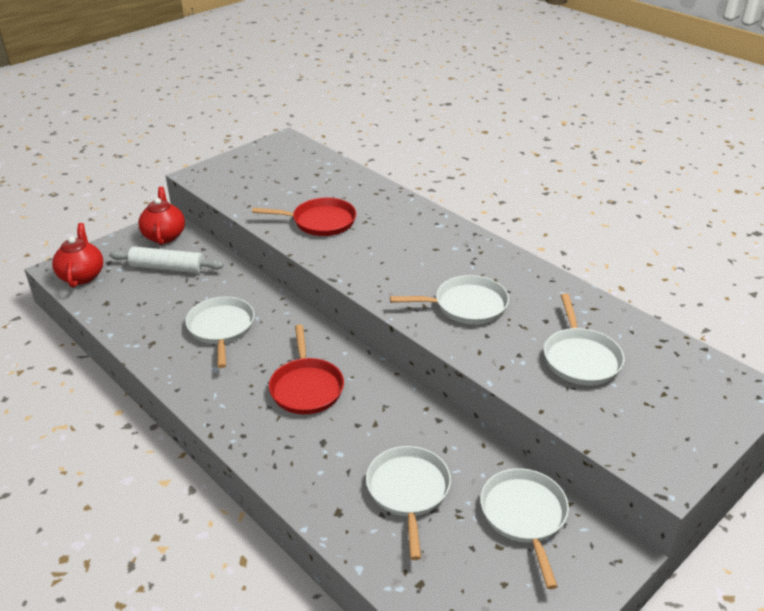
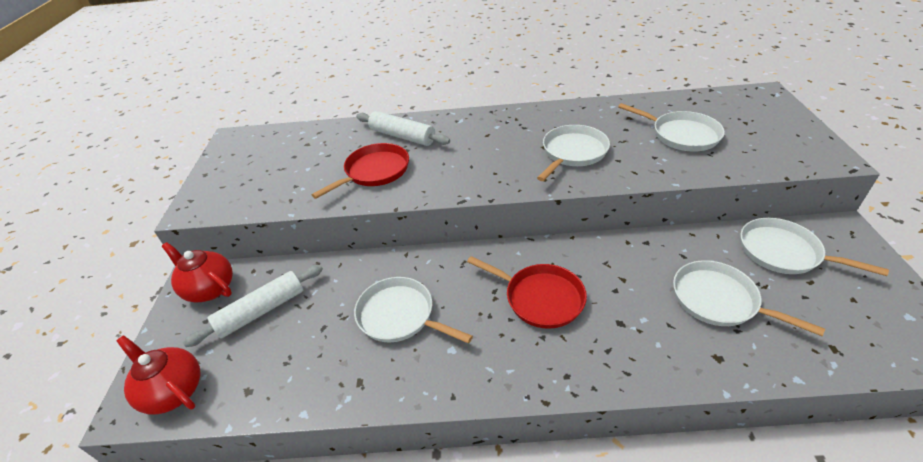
camera: 45 degrees left, 5 degrees up
(380, 209) = (402, 136): none -> white rolling pin

